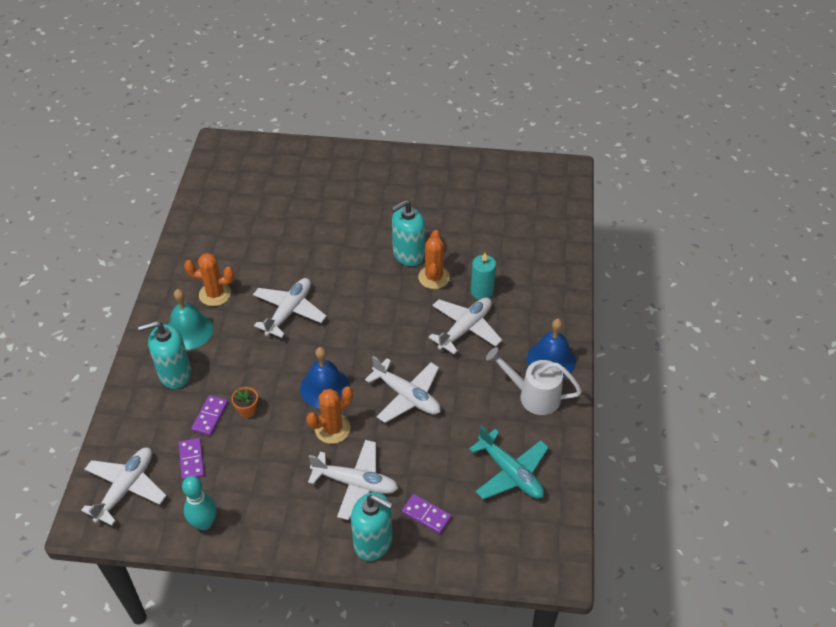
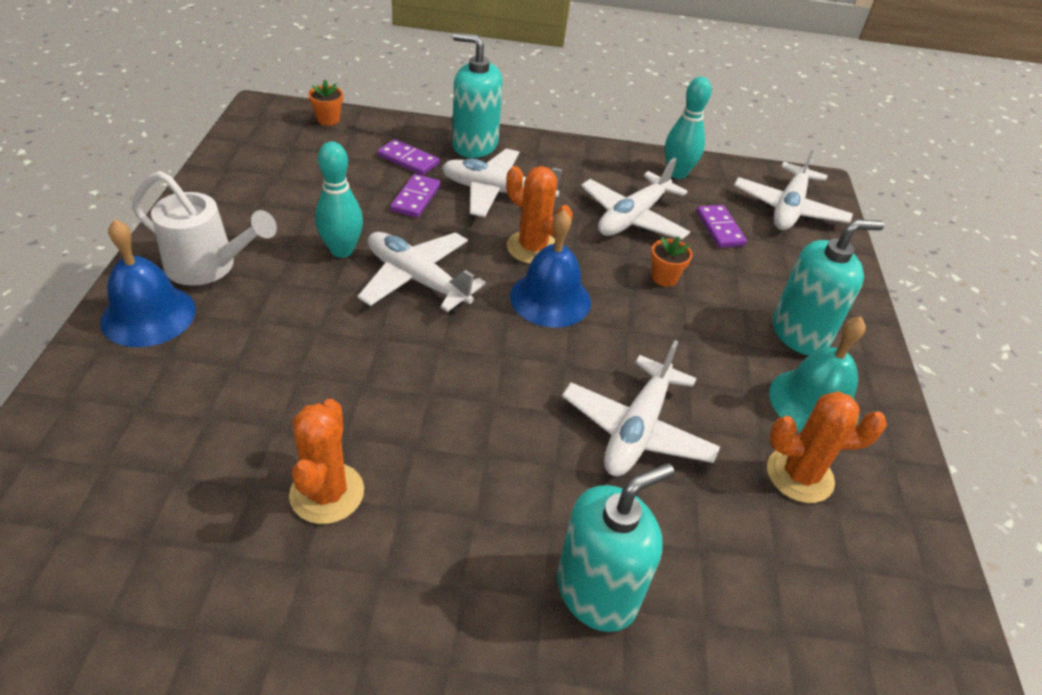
camera: 175 degrees right, 5 degrees down
(210, 416) = (716, 273): purple domino -> purple domino (415, 198)
(332, 429) = (532, 248): orange cactus -> orange cactus turned 75 degrees clockwise
(408, 254) = (377, 561): turquoise soap dispenser -> turquoise soap dispenser (597, 591)
(457, 415) = (342, 250): none -> turquoise bowling pin
(465, 328) = (289, 377): white plane -> white plane (633, 218)
(482, 291) = (227, 453): turquoise candle -> none
(501, 563) = (328, 120): none -> orange flower pot
(510, 473) = (286, 187): turquoise plane -> none

